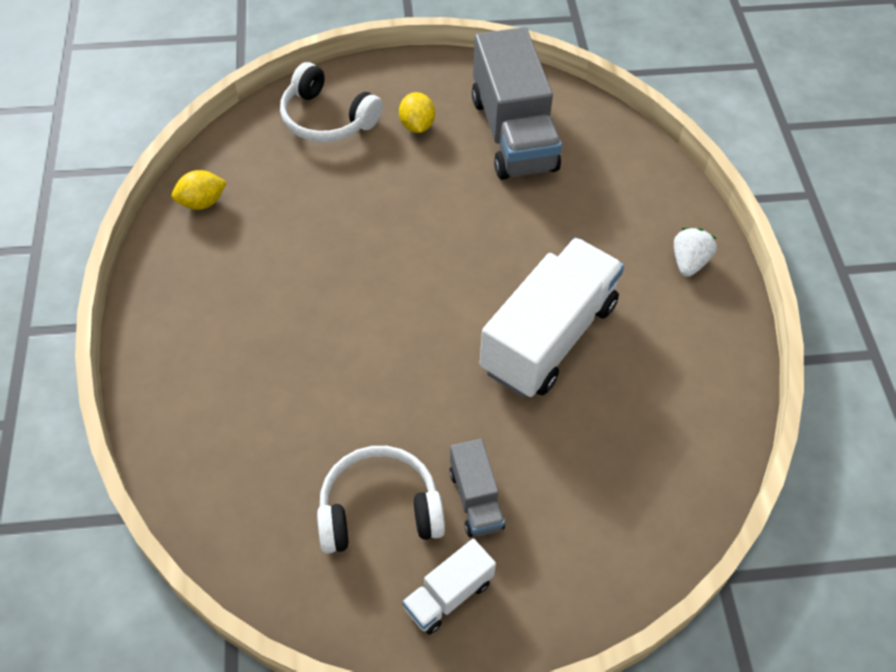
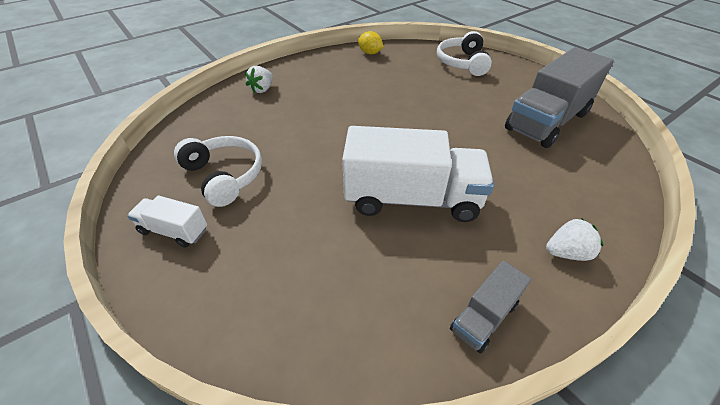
camera: 60 degrees right, 10 degrees down
(192, 389) = (262, 89): none -> white strawberry
(417, 126) = (499, 88): yellow lemon -> none
(475, 499) = (255, 214): grey truck -> grey truck (484, 316)

